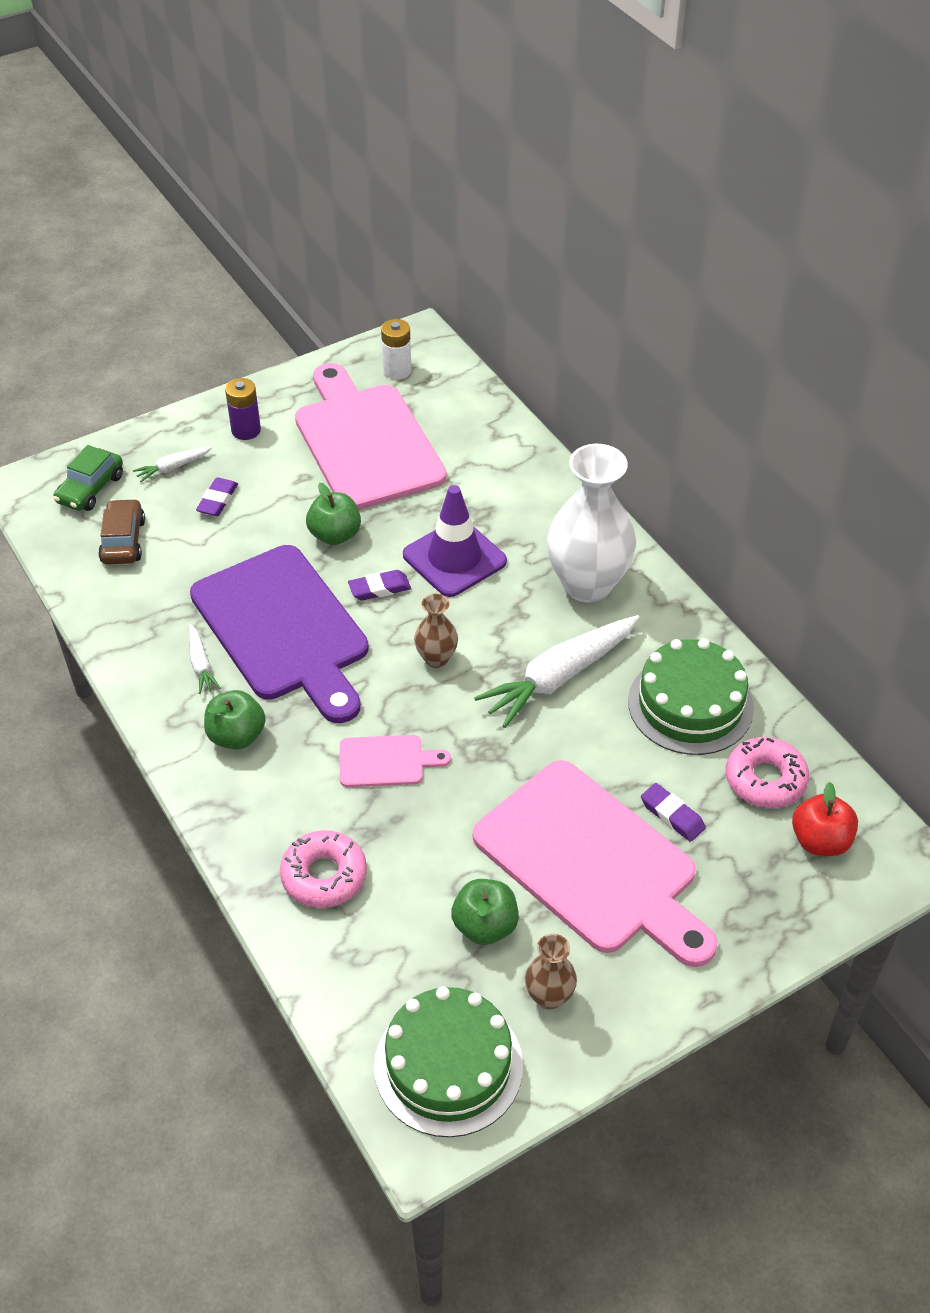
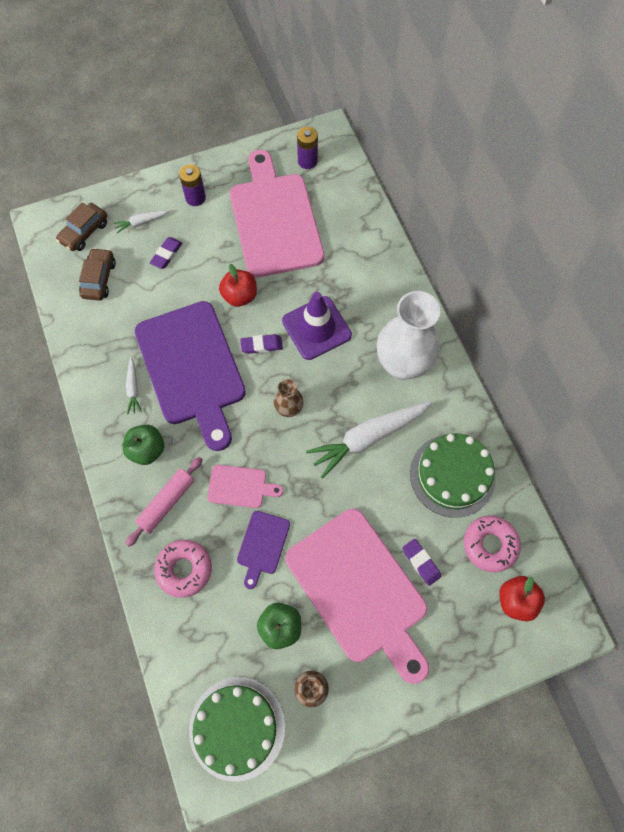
camera: 10 degrees right, 20 degrees up
(90, 489) = (84, 232): green car -> brown car
(279, 797) = (166, 503): none -> pink rolling pin
(335, 535) = (240, 296): green apple -> red apple
(397, 370) = (307, 161): white battery -> purple battery
(435, 828) = (262, 545): none -> purple cutting board

